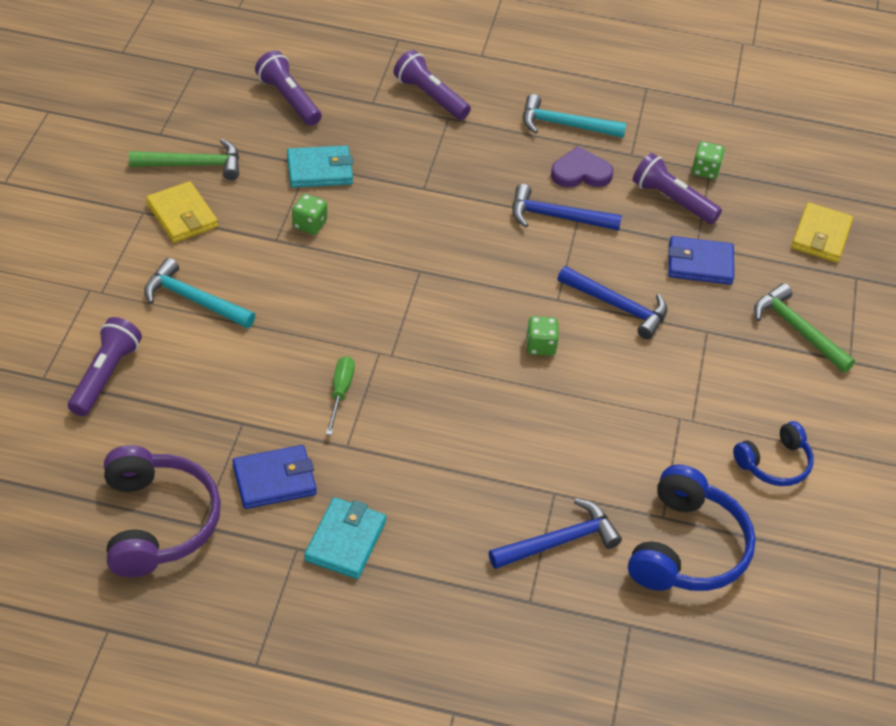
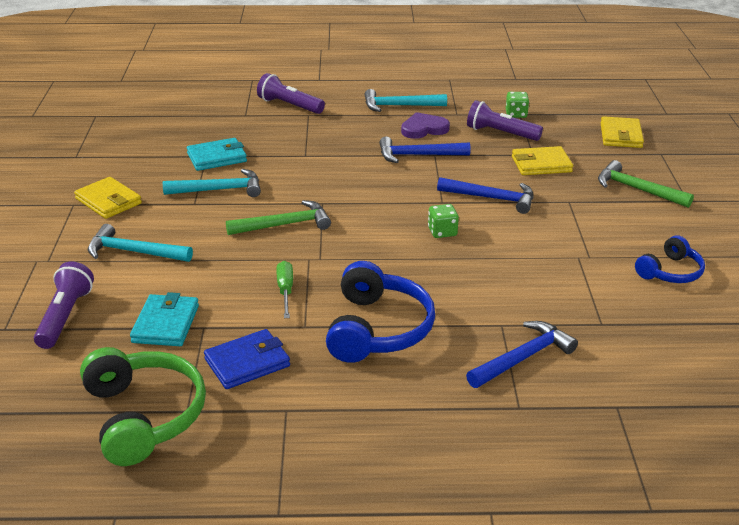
camera: 10 degrees left, 15 degrees down
(157, 522) = (143, 416): purple headphones -> green headphones
(193, 165) = (110, 170): green hammer -> green hammer (285, 225)
(288, 99) = (177, 122): purple flashlight -> none
(309, 224) = (219, 190): green dice -> turquoise hammer
(345, 541) = (330, 395): turquoise wallet -> turquoise wallet (166, 324)
(687, 548) = (633, 341): blue headphones -> blue headphones (377, 329)
(700, 264) = (541, 164): blue wallet -> yellow wallet

